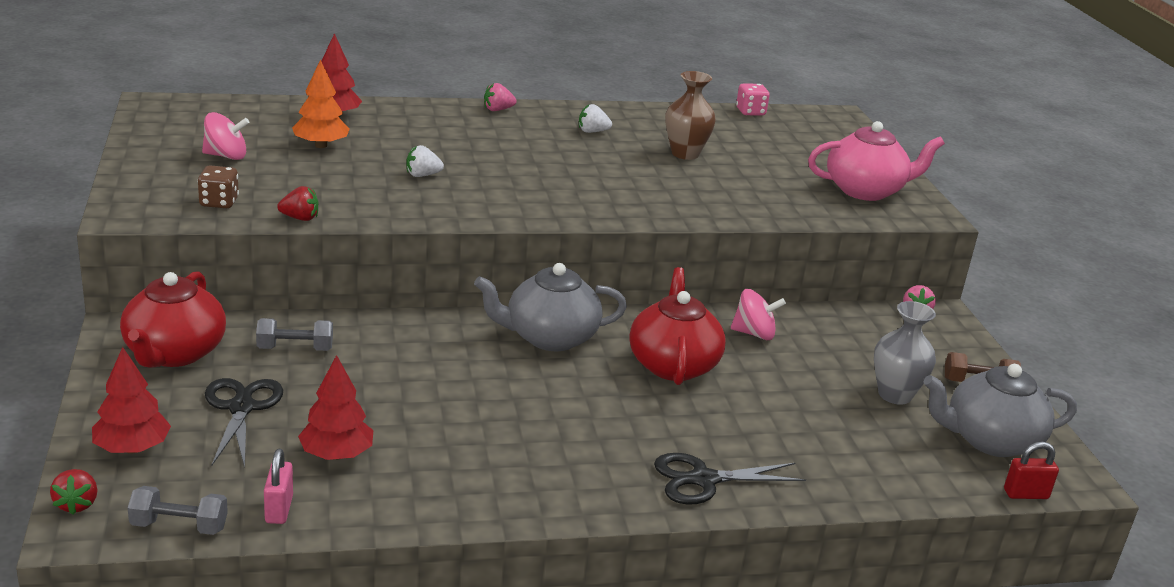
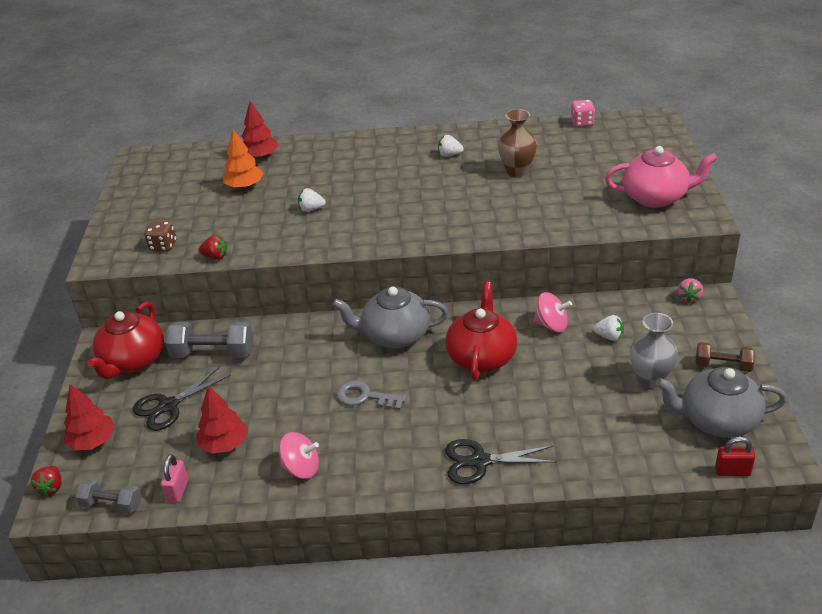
camera: 15 degrees right, 10 degrees up
(226, 156) = (176, 202): pink spinning top -> pink spinning top (301, 468)
(241, 408) = (168, 406): black scissors -> black scissors turned 135 degrees counterclockwise
(295, 348) = (213, 353): grey dumbbell -> grey dumbbell, size x1.58
(498, 110) = (382, 139): pink strawberry -> none
(526, 404) = (365, 397): none -> grey key
(830, 348) = (609, 337): none -> white strawberry

